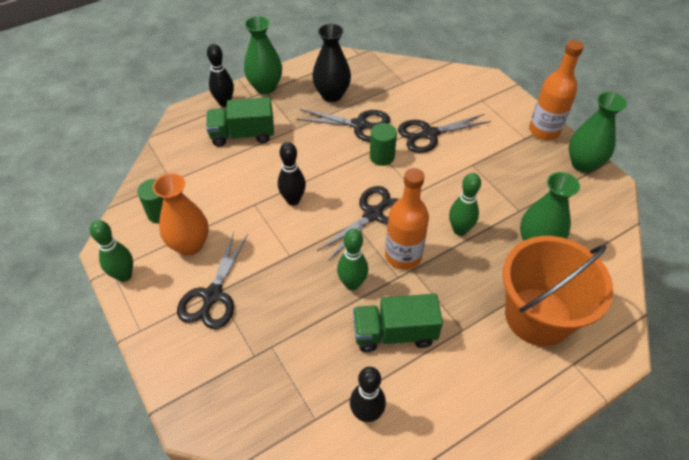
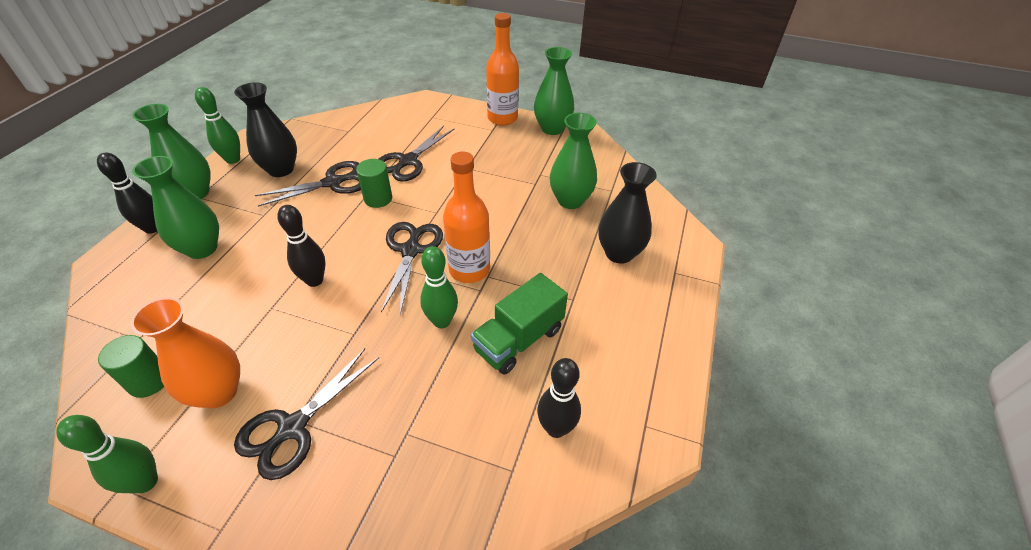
camera: 40 degrees left, 5 degrees down
(212, 296) = (292, 428): black scissors -> black scissors turned 60 degrees clockwise
(242, 135) = (202, 248): green truck -> green vase
(459, 230) = (500, 222): green bowling pin -> green bowling pin (233, 159)
(538, 316) = (619, 253): orange bucket -> black vase

